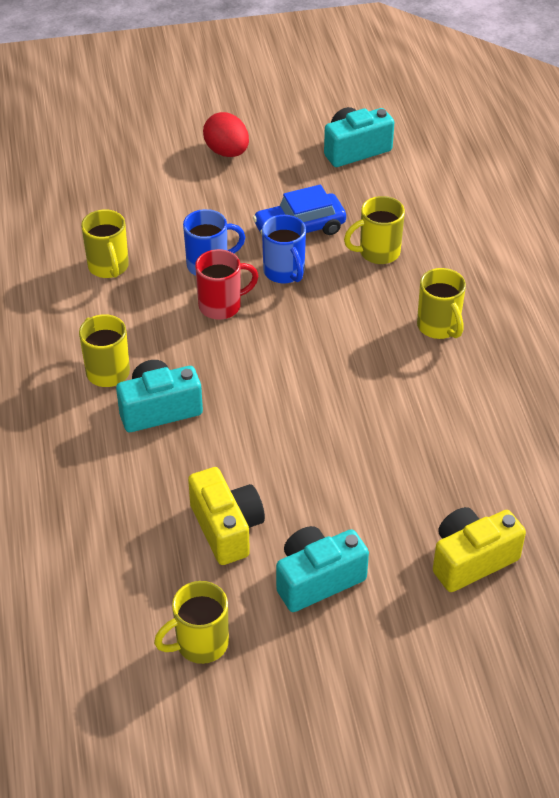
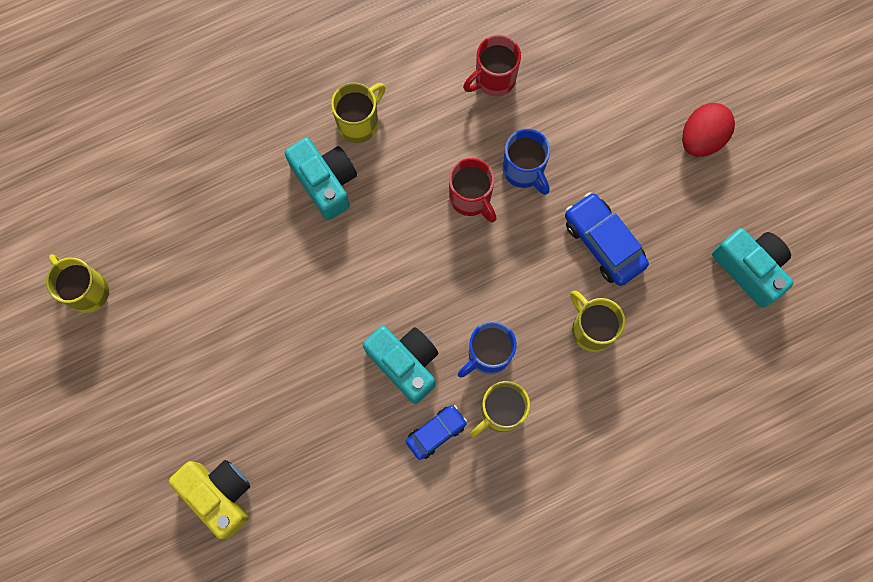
camera: 75 degrees right, 30 degrees up
(109, 267) = (493, 79): yellow mug -> red mug
(226, 528) = (206, 278): yellow camera -> none
(284, 272) = (534, 245): blue mug -> blue mug (488, 355)
(317, 579) = (170, 367): turquoise camera -> turquoise camera (405, 363)
(447, 375) = (436, 432): none -> blue car

